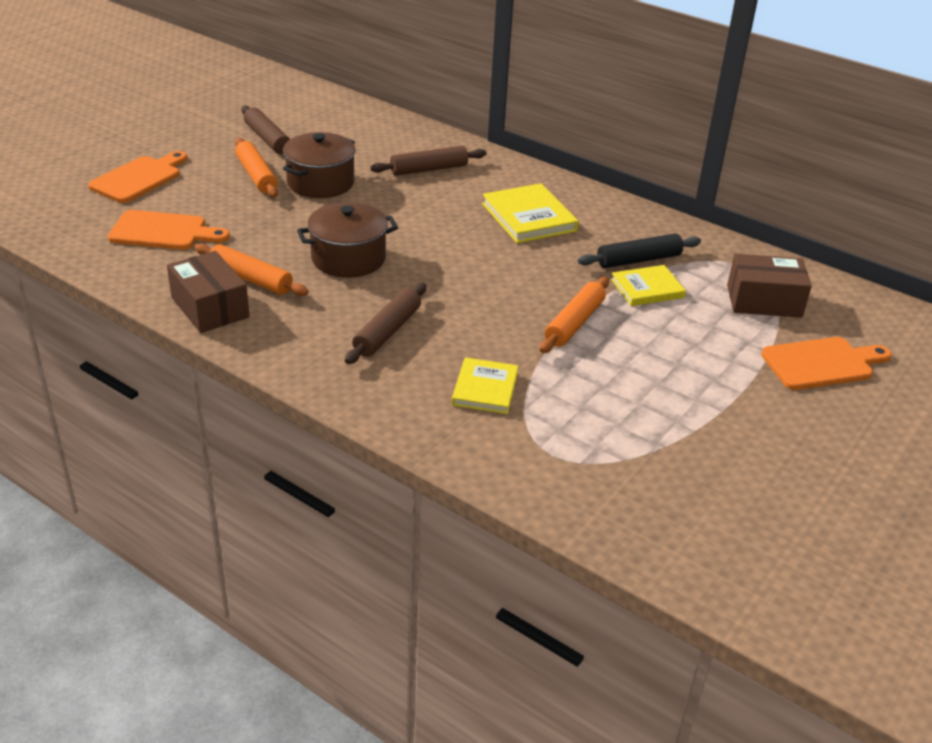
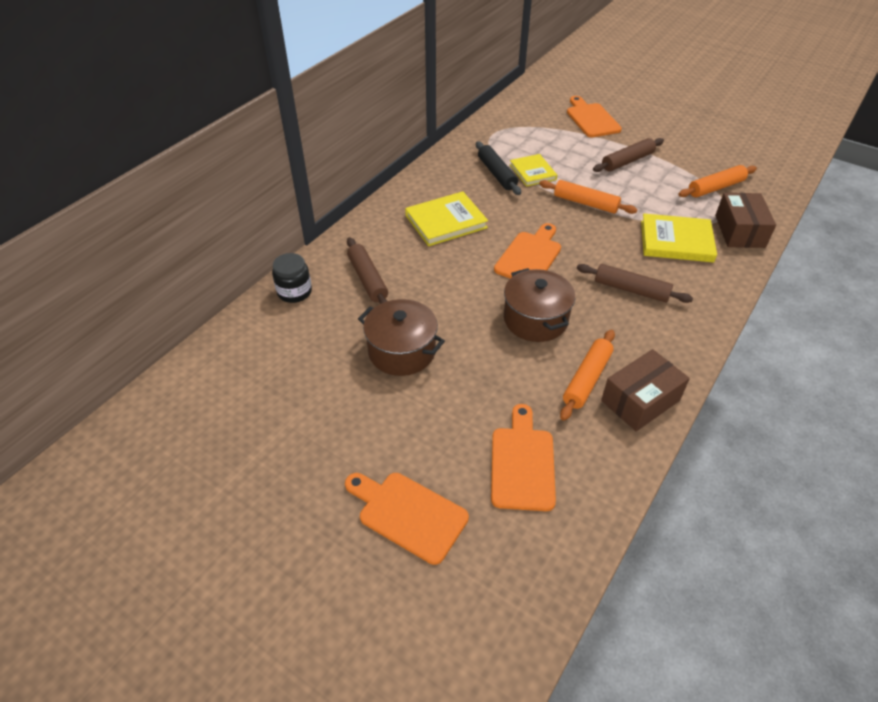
camera: 90 degrees left, 10 degrees up
(256, 175) = (391, 404): orange rolling pin -> orange rolling pin (715, 188)
(267, 139) = (303, 406): brown rolling pin -> brown rolling pin (627, 161)
(414, 135) = (294, 292): none -> black jar
(459, 266) = (529, 256): none -> orange cutting board
(485, 388) = (676, 241): yellow book -> yellow book, size x1.50
(764, 301) = (532, 131): brown box -> brown box (739, 231)

